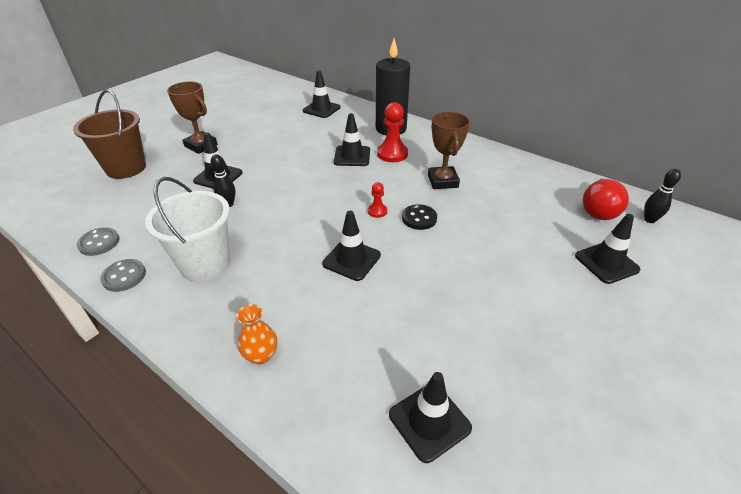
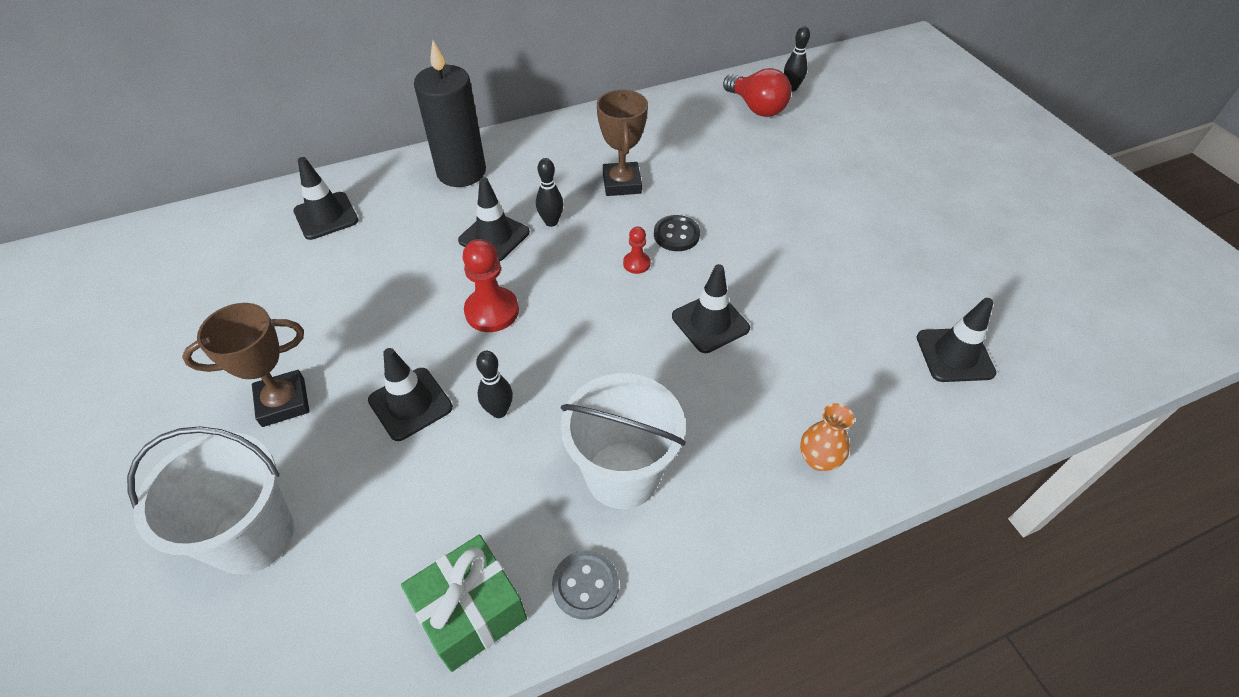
camera: 60 degrees left, 10 degrees up
(99, 243) = (471, 612): grey button -> green gift
(126, 168) = (253, 536): brown bucket -> white bucket
(382, 169) = (551, 222): none -> black bowling pin
(392, 154) = (524, 198): red pawn -> red pawn (492, 311)
(443, 181) = (622, 183): brown trophy -> brown trophy turned 60 degrees clockwise
(606, 263) = (830, 147): black traffic cone -> none

